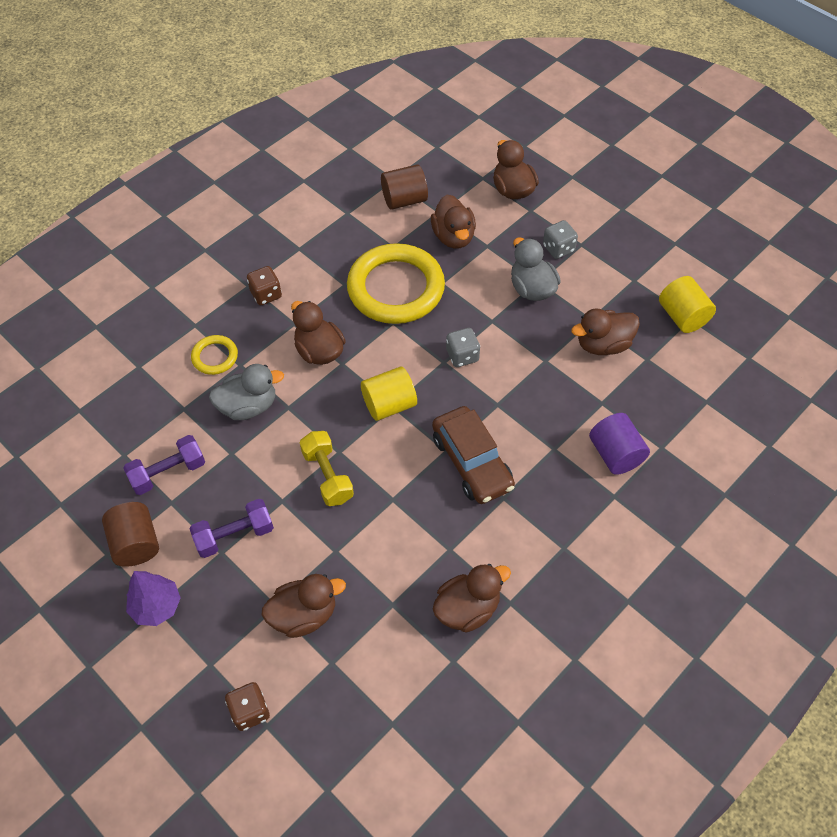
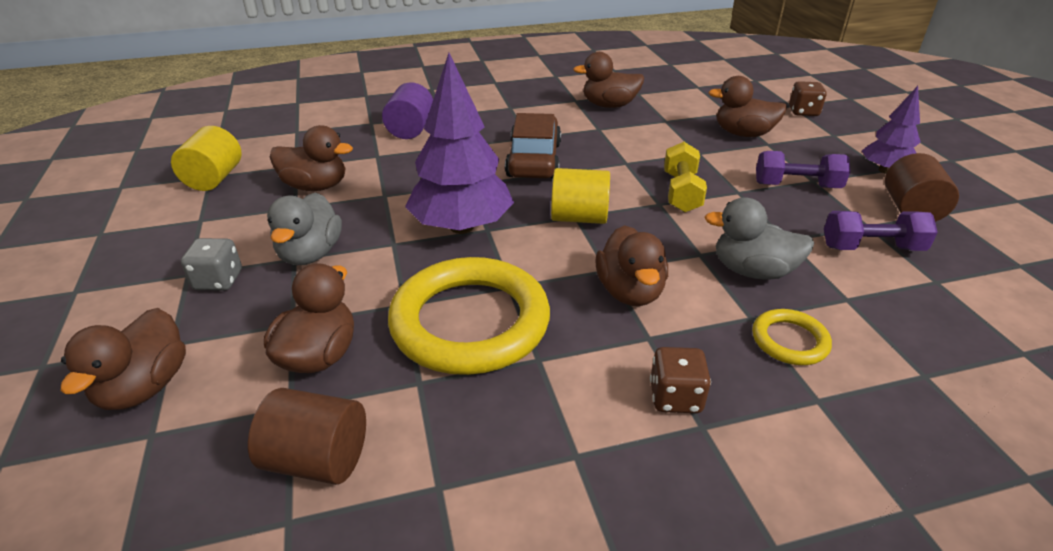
camera: 150 degrees left, 20 degrees down
(462, 356) = (462, 227): grey dice -> purple tree

